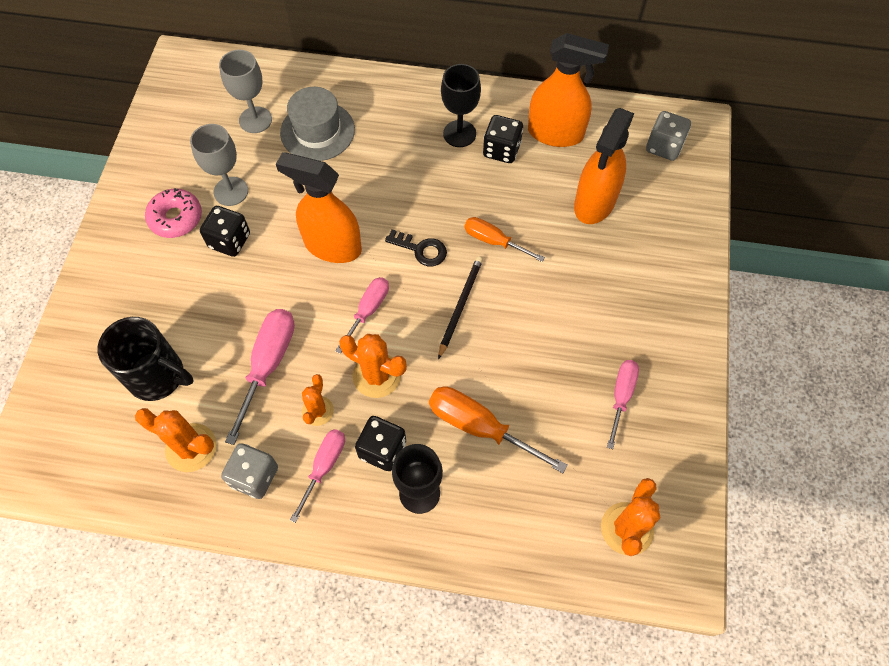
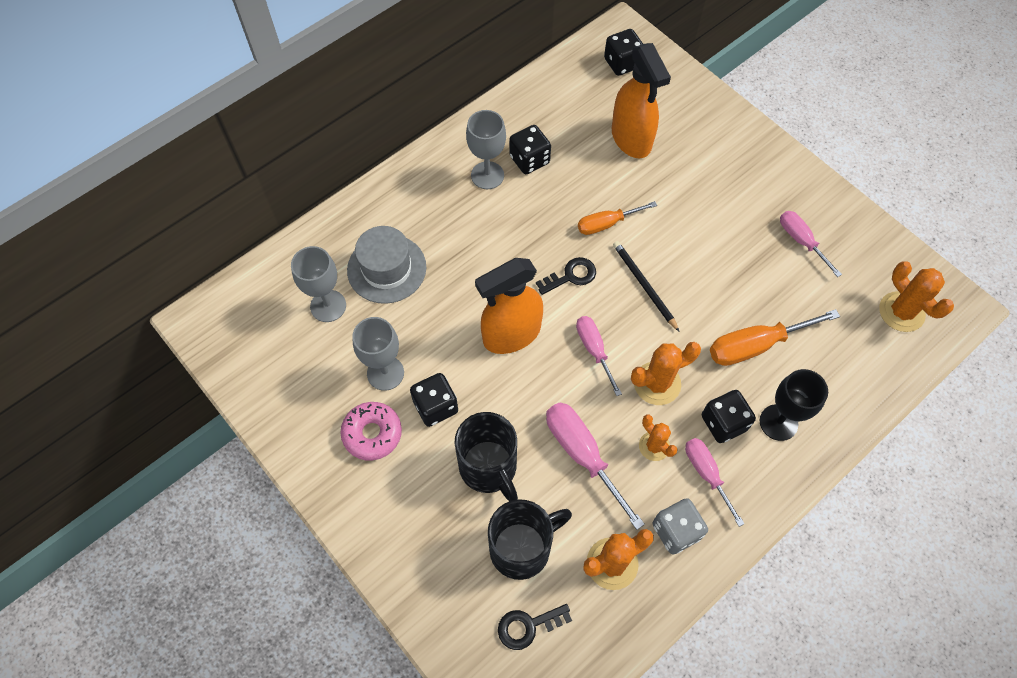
camera: 50 degrees left, 0 degrees up
(98, 423) = (528, 626): none -> black key
(207, 309) = (489, 468): none -> black mug
(459, 134) = (487, 175): black goblet -> grey goblet
(556, 133) = (548, 116): orange spray bottle -> none
(664, 146) = (622, 63): grey dice -> black dice

